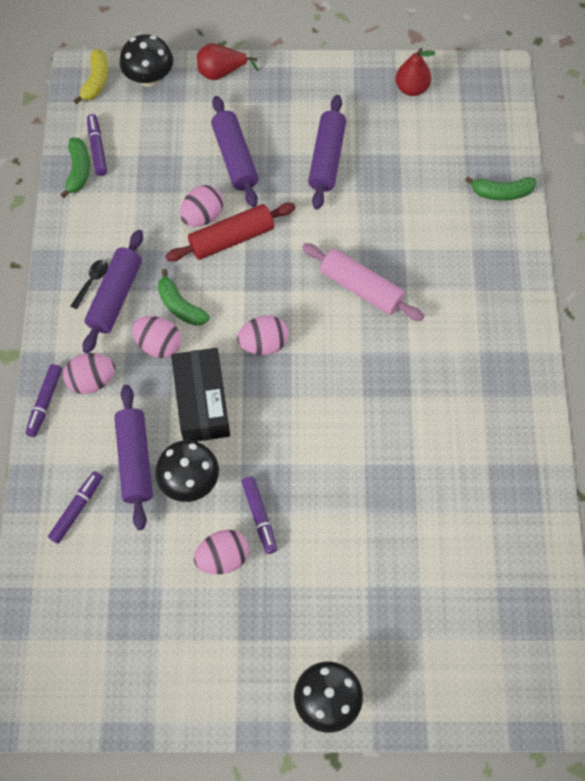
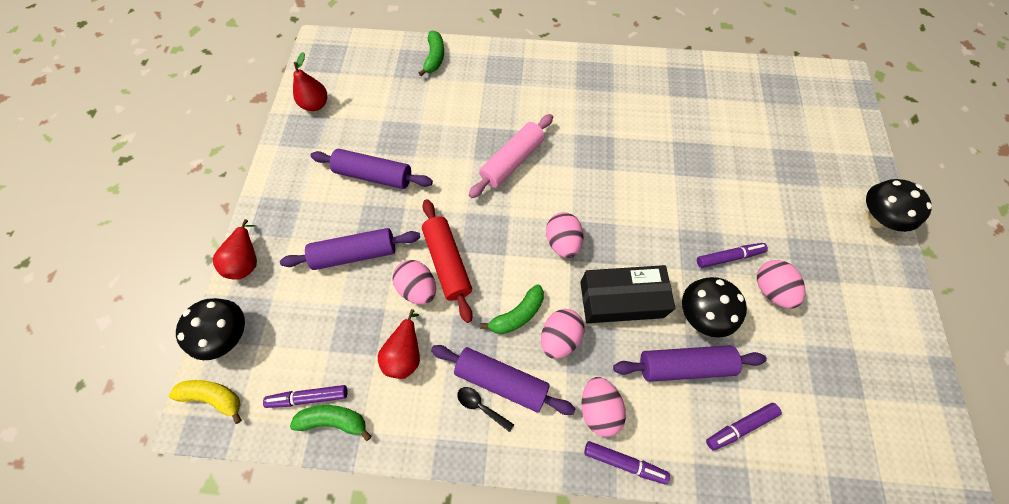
camera: 85 degrees left, 0 degrees up
(77, 509) = (740, 426): purple marker -> purple marker turned 60 degrees counterclockwise
(138, 215) = (405, 353): none -> red pear

